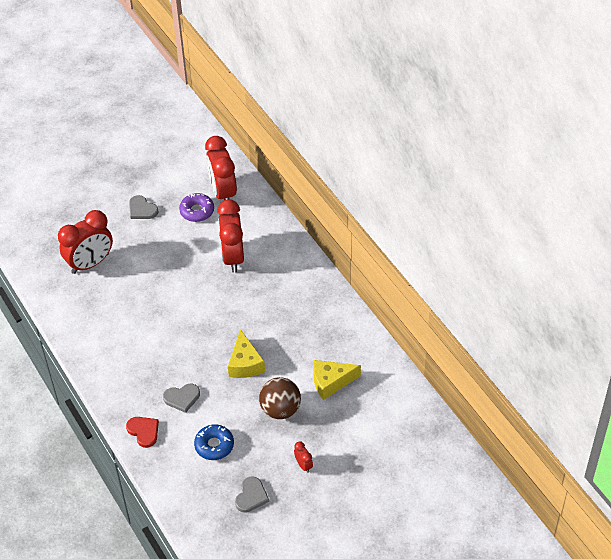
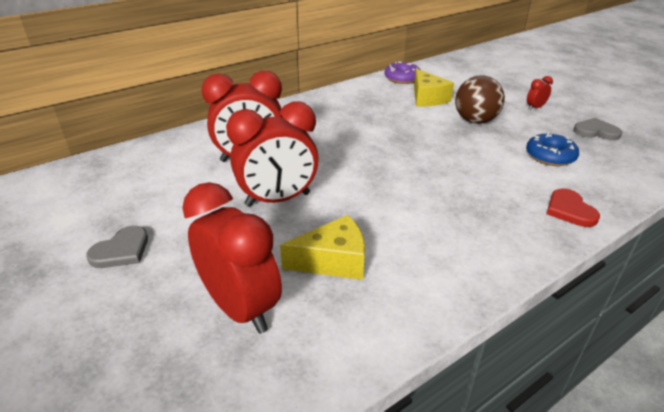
camera: 95 degrees left, 15 degrees down
(144, 431) = (569, 210): red heart -> red heart turned 60 degrees counterclockwise
(182, 398) = (495, 183): grey heart -> none
(197, 211) = (151, 192): purple donut -> purple donut (402, 78)
(223, 192) = (123, 172): red clock -> red clock (278, 199)
(245, 364) = (422, 143): yellow cheese -> yellow cheese (333, 261)

